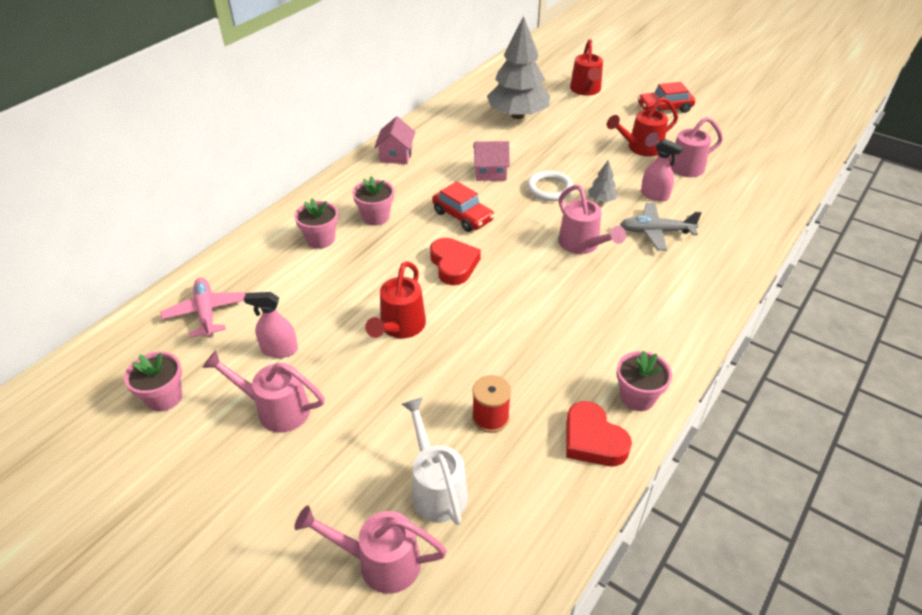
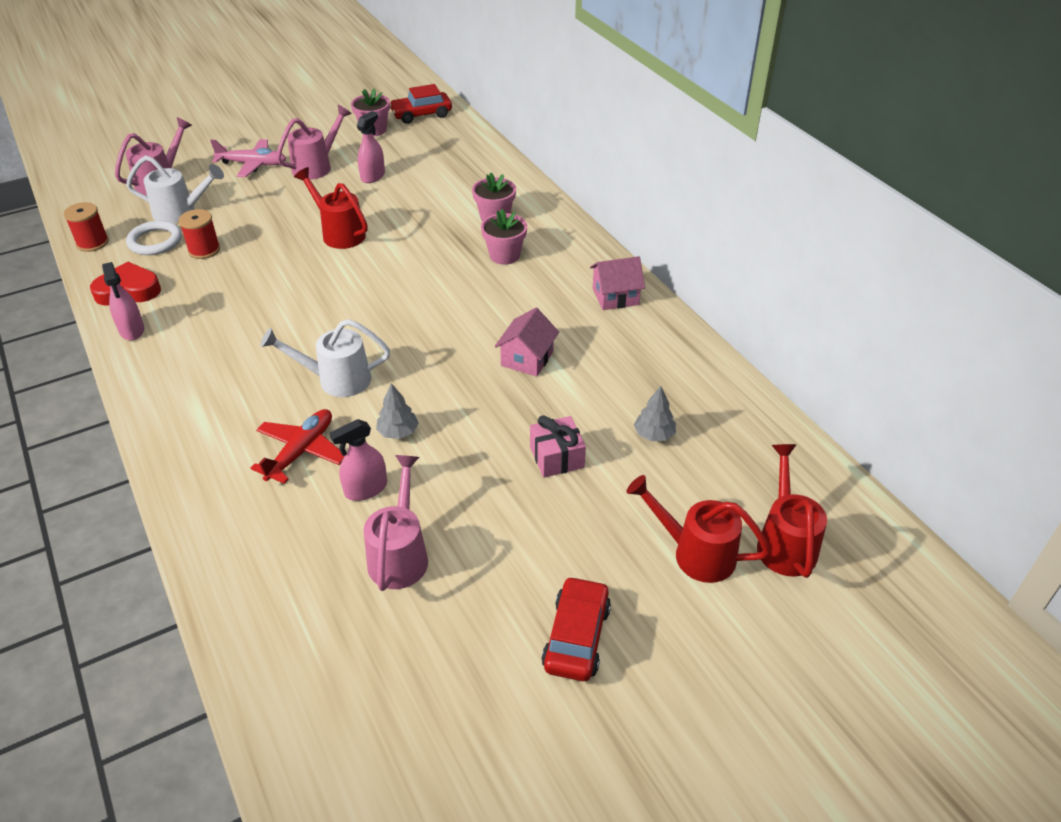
camera: 115 degrees right, 0 degrees up
(206, 312) = (446, 153): pink plane -> pink plane (253, 164)
(396, 155) = (615, 296): pink house -> pink house turned 45 degrees counterclockwise
(453, 264) = (389, 282): red heart -> none
(463, 216) = (459, 311): red car -> red car (421, 114)
(517, 115) = (654, 434): grey tree -> grey tree, size x0.41
(546, 539) = (92, 243): none -> red spool
(550, 189) = (456, 396): white ring -> white ring (155, 241)
(564, 140) = (557, 457): none -> pink gift
(582, 245) = (336, 380): pink watering can -> white watering can
(637, 397) = (132, 330): pink flower pot -> pink spray bottle
(640, 148) = (480, 534): red watering can -> red watering can (785, 542)
(655, 232) = (301, 451): grey plane -> red plane

